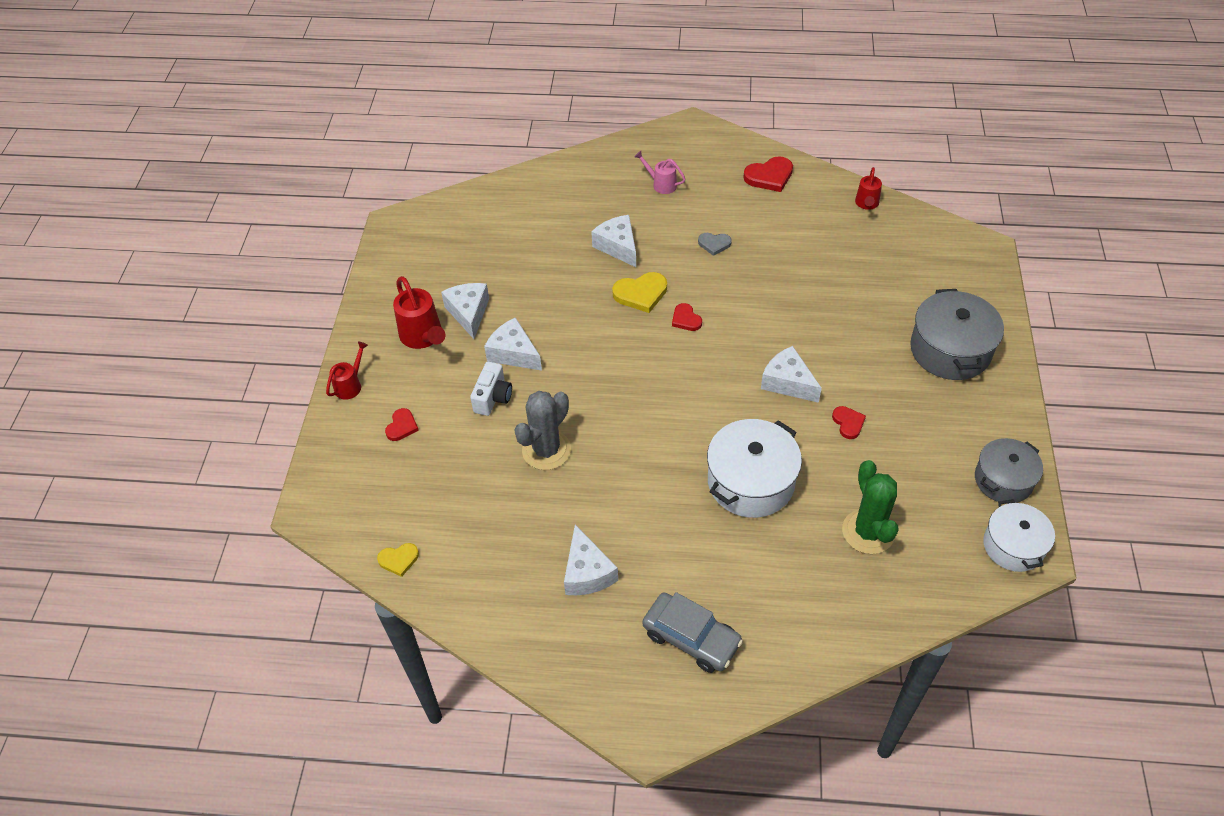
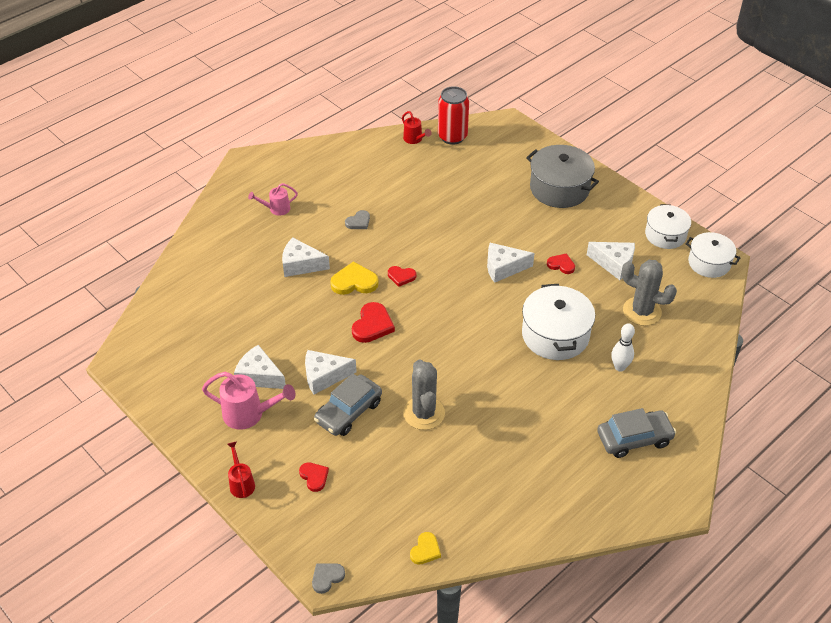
camera: 50 degrees left, 5 degrees down
(309, 511) = (327, 577): none -> grey heart
(423, 337) = (249, 414): red watering can -> pink watering can
(493, 397) = (348, 412): white camera -> grey car
(587, 572) = (539, 456): white cheese -> white cheese (614, 264)
(641, 294) = (354, 282): yellow heart -> yellow heart turned 120 degrees counterclockwise
(769, 176) = (337, 160): red heart -> red heart (372, 325)
(770, 563) = (619, 367): none -> white bowling pin
(868, 532) = (642, 311): green cactus -> grey cactus
(907, 225) = (452, 137): none -> red can
(1003, 480) = (665, 235): grey pot -> white pot

